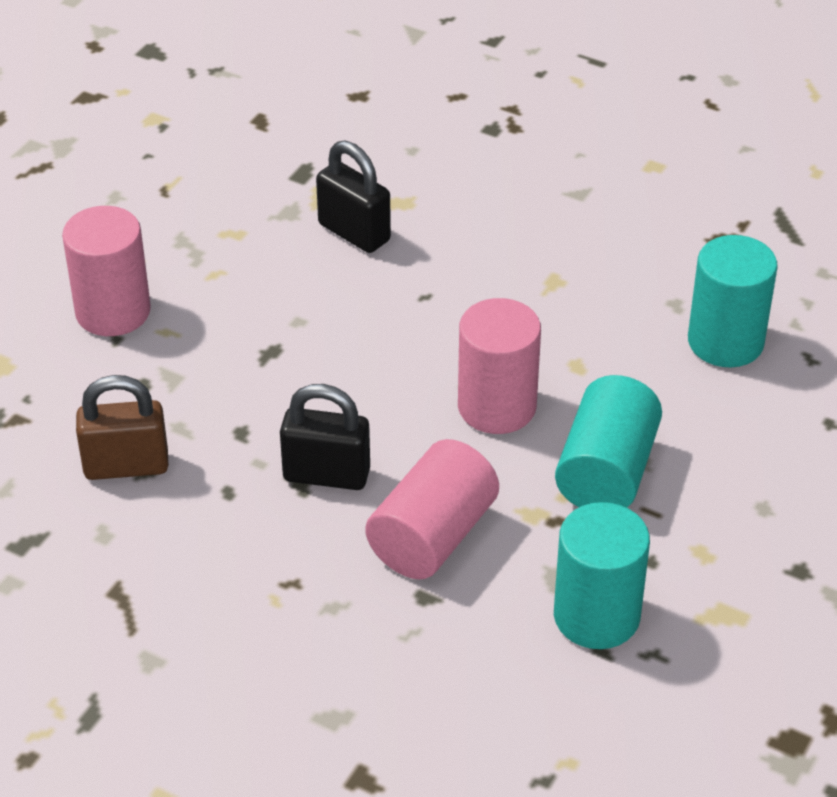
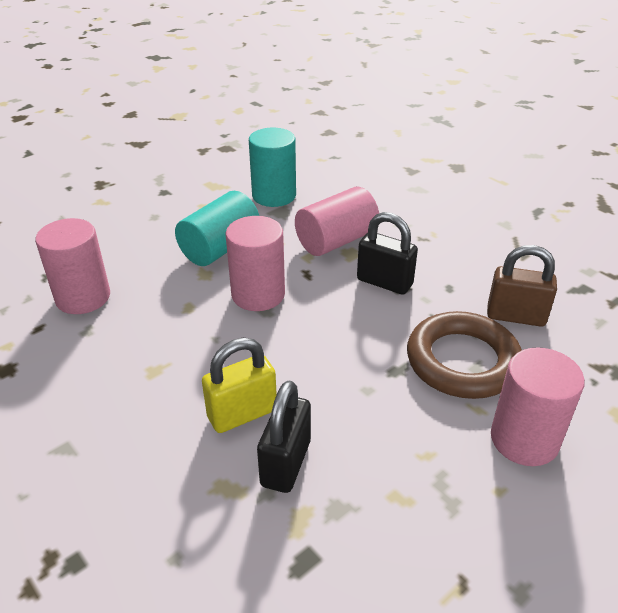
camera: 160 degrees left, 5 degrees down
(192, 382) = (462, 361): none -> brown ring
(354, 232) = (286, 463): black padlock -> black padlock turned 45 degrees clockwise
(424, 263) = (242, 414): none -> yellow padlock
(725, 342) = (83, 297): turquoise cylinder -> pink cylinder

